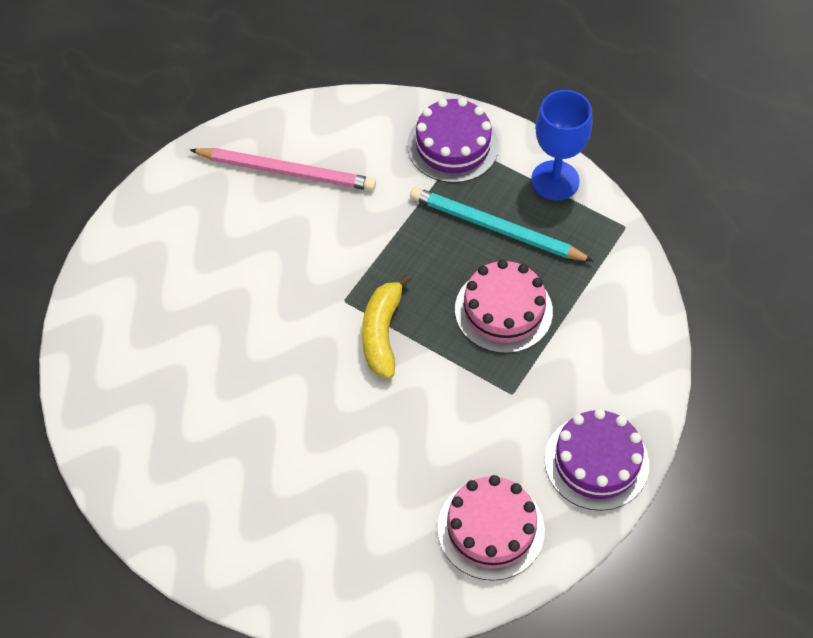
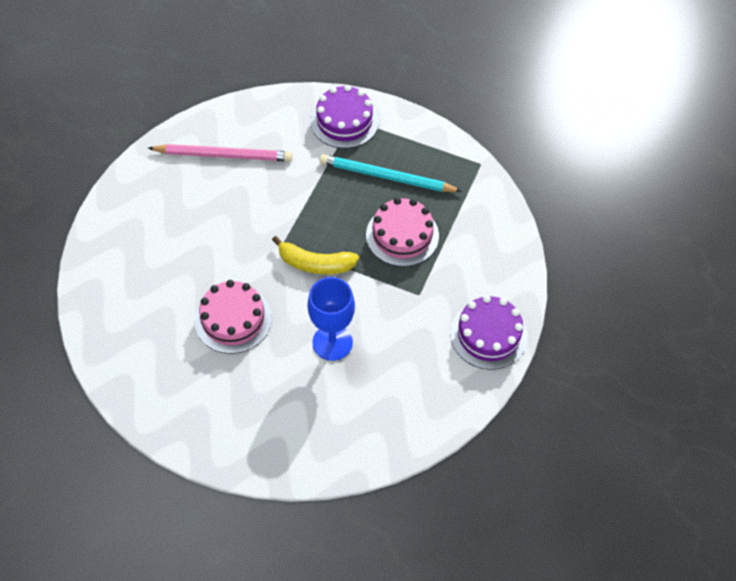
camera: 10 degrees left, 0 degrees up
(382, 333) = (315, 264): yellow banana -> yellow banana turned 75 degrees counterclockwise
(490, 529) = (420, 394): pink cake -> pink cake (233, 319)
(555, 180) = (424, 137): blue goblet -> blue goblet (332, 342)

